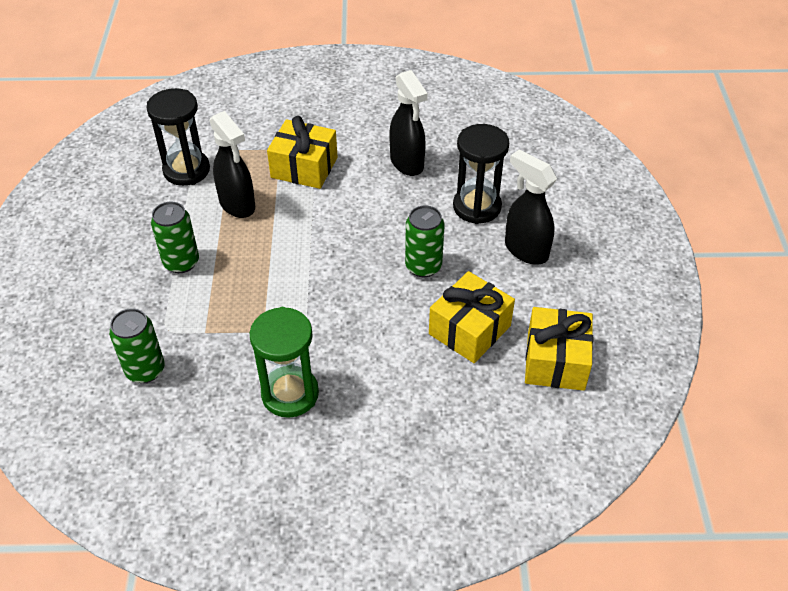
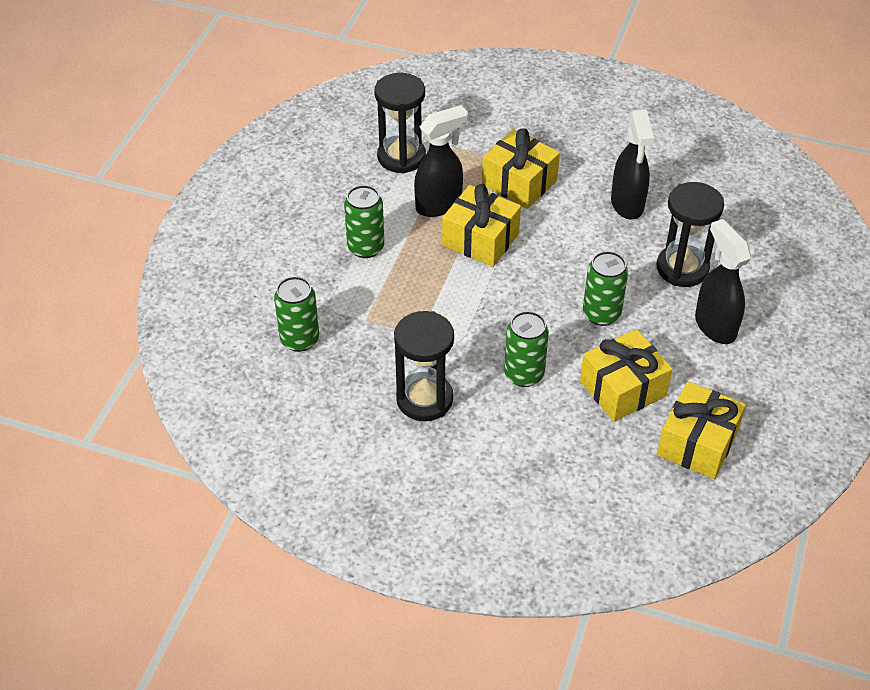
camera: 20 degrees right, 0 degrees up
(237, 205) = (439, 205): black spray bottle -> black spray bottle turned 105 degrees counterclockwise
(288, 227) = (480, 239): none -> yellow gift
(290, 394) = (424, 399): green hourglass -> black hourglass
(375, 342) = (524, 374): none -> green can

